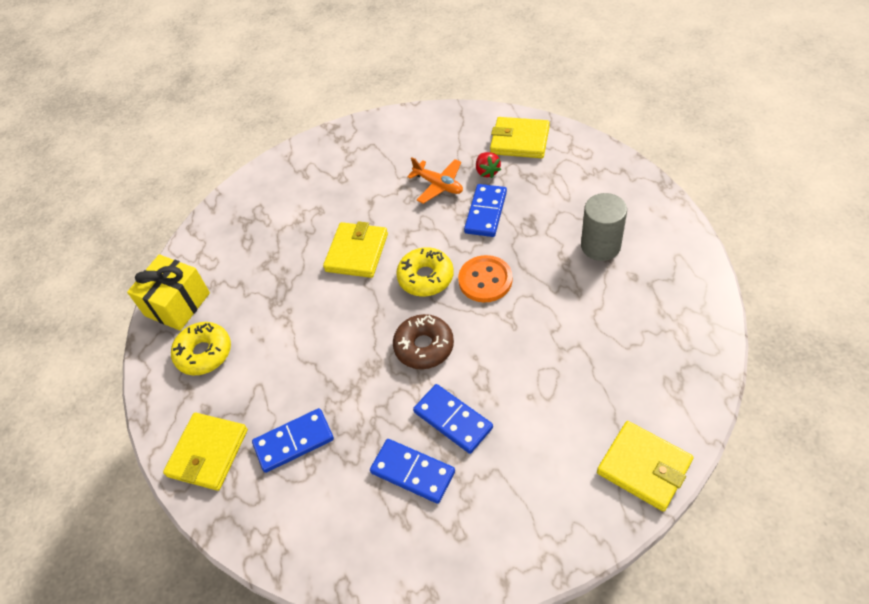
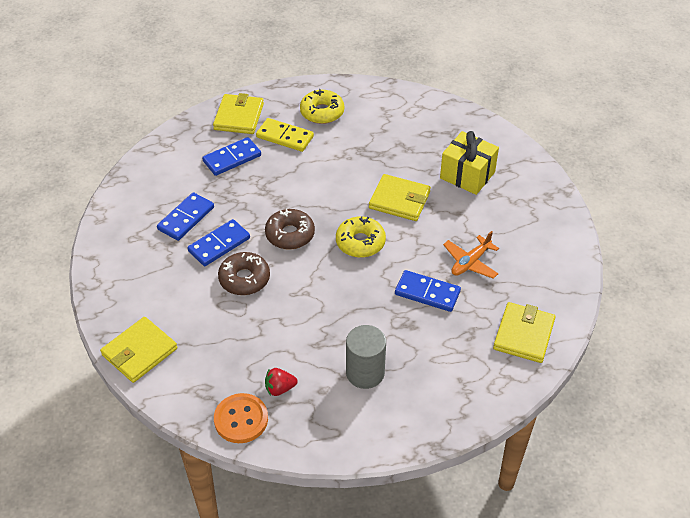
camera: 90 degrees right, 5 degrees down
(177, 304) = (372, 97): yellow gift -> yellow gift (467, 175)
(208, 453) = (238, 117): yellow wallet -> yellow wallet turned 75 degrees clockwise
(251, 386) = (285, 137): none -> yellow domino
(294, 442) = (232, 158): blue domino -> blue domino turned 75 degrees clockwise
(485, 280) = (346, 281): orange button -> orange button (241, 419)
(487, 171) = (482, 301): red strawberry -> red strawberry (280, 388)
(502, 379) = (244, 279): none -> brown donut

